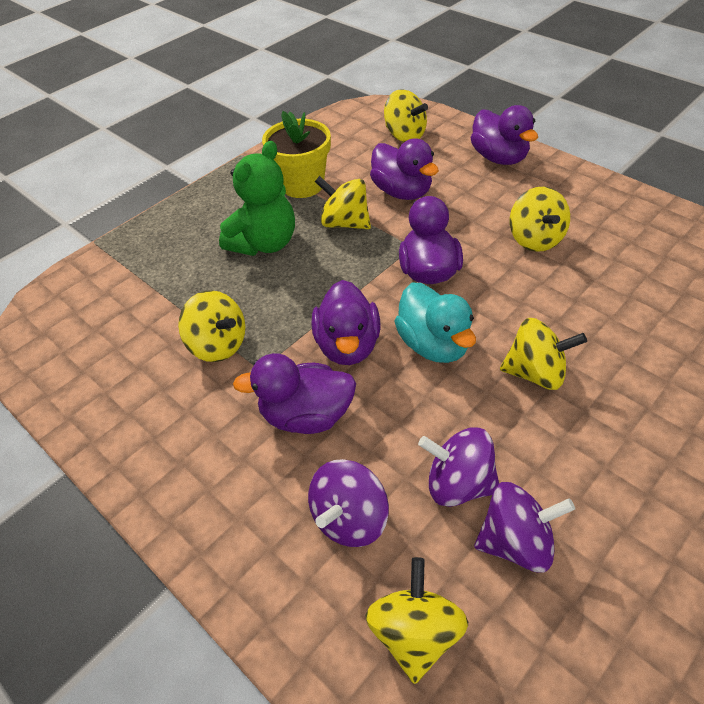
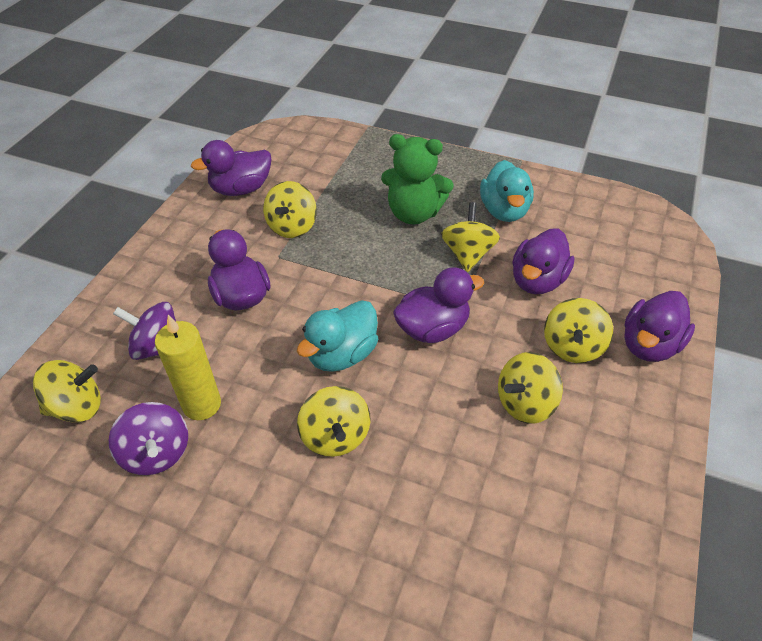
camera: 65 degrees right, 0 degrees up
(302, 185) = (504, 211): yellow flower pot -> turquoise duck
(348, 345) = (319, 299): purple duck -> purple duck (241, 189)
(404, 135) = (632, 258): yellow spinning top -> yellow spinning top (572, 347)
(458, 484) = (202, 404): purple spinning top -> yellow candle

